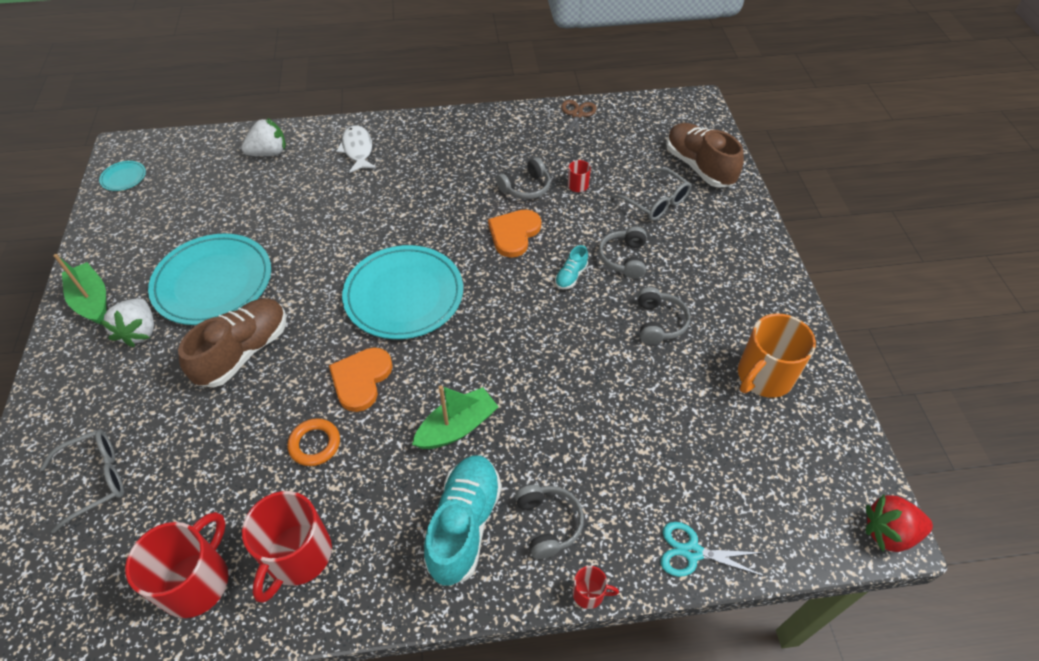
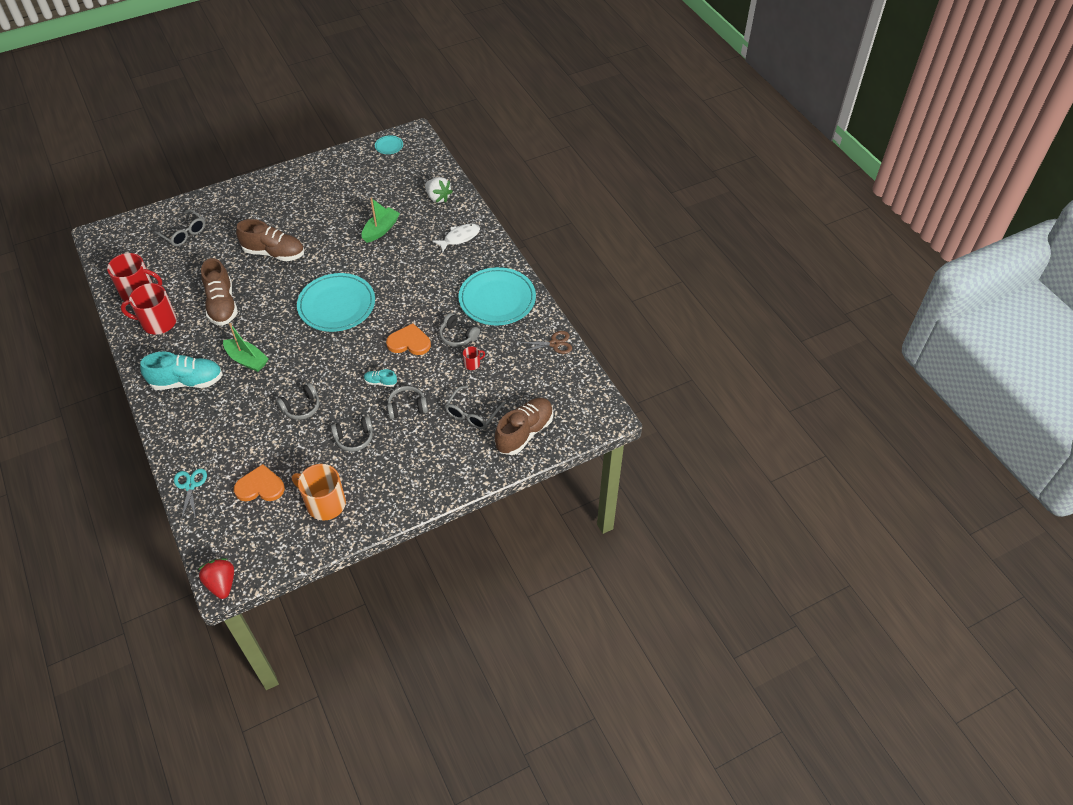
camera: 70 degrees right, 0 degrees up
(92, 301) = (291, 179): green boat -> green boat (381, 230)
(139, 332) = (276, 207): white strawberry -> none
(213, 282) = (319, 220): turquoise plate -> turquoise plate (497, 299)
(315, 444) = (222, 305): orange ring -> brown shoe
(361, 379) = (269, 308): orange heart -> orange heart (260, 486)
(548, 523) = (195, 417): grey headphones -> grey headphones (301, 407)
(589, 593) = (158, 444): red mug -> none

